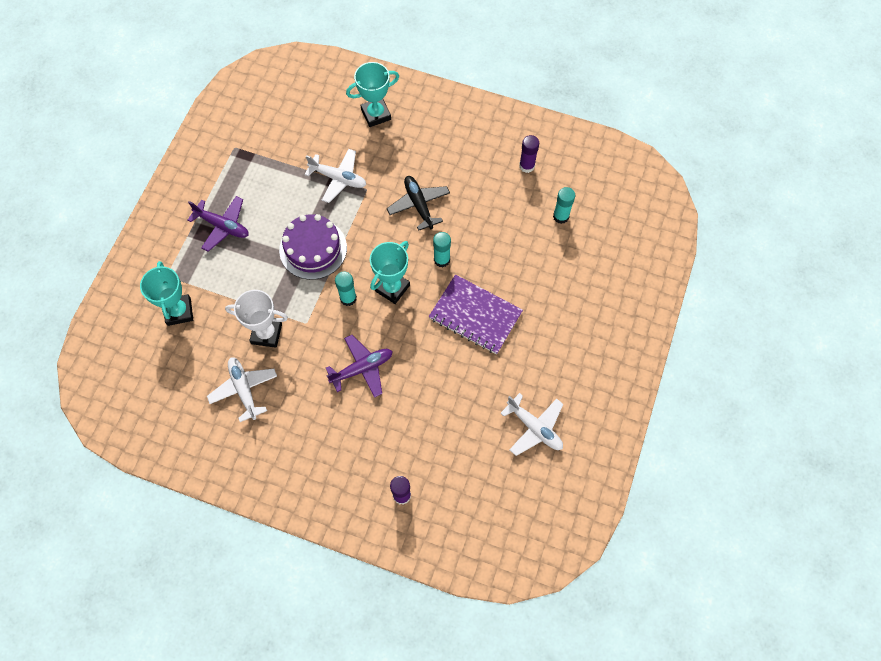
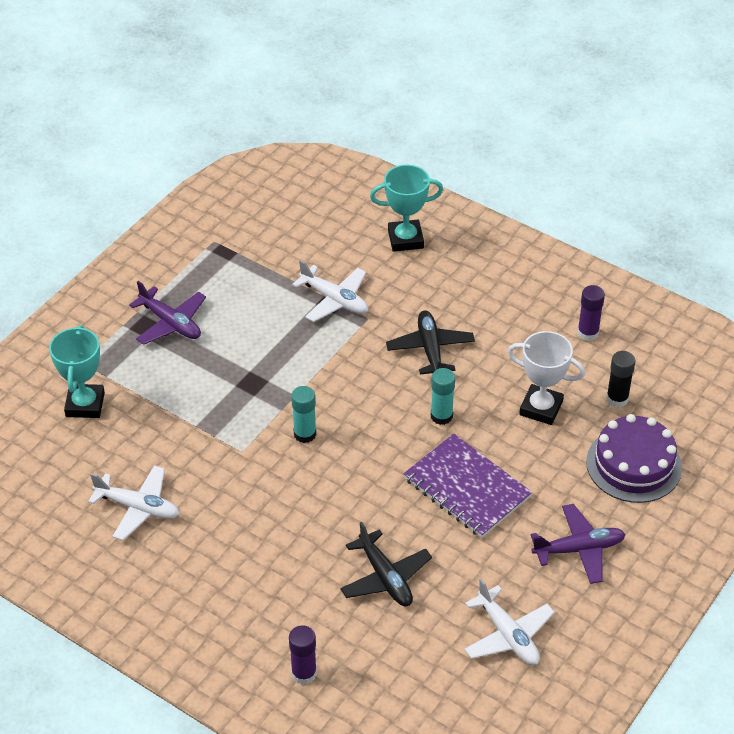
camera: 15 degrees right, 20 degrees down
(244, 389) = (138, 508): white plane -> white plane turned 120 degrees clockwise
(266, 334) = (187, 452): white trophy -> white trophy (541, 408)
(313, 249) = (277, 370): purple cake -> purple cake (633, 465)
(362, 368) = (297, 517): purple plane -> purple plane (578, 549)
(392, 288) = (366, 434): turquoise trophy -> none
(437, 403) = (385, 577): none -> black plane
(561, 216) = (617, 399): turquoise glue stick -> black glue stick

